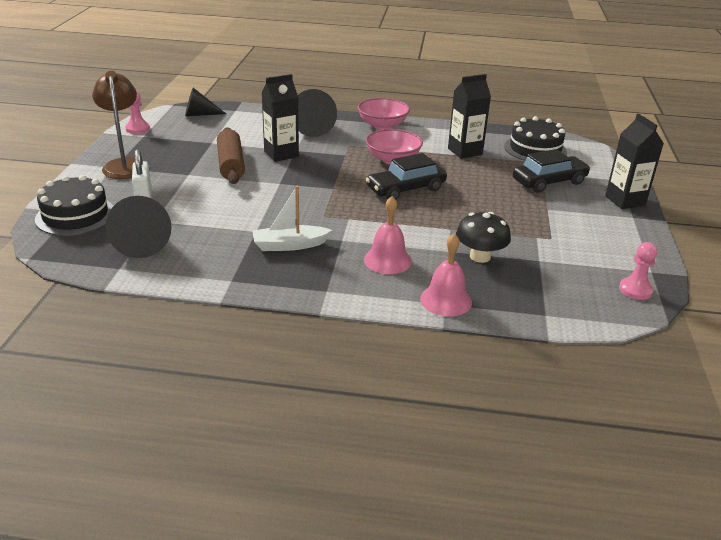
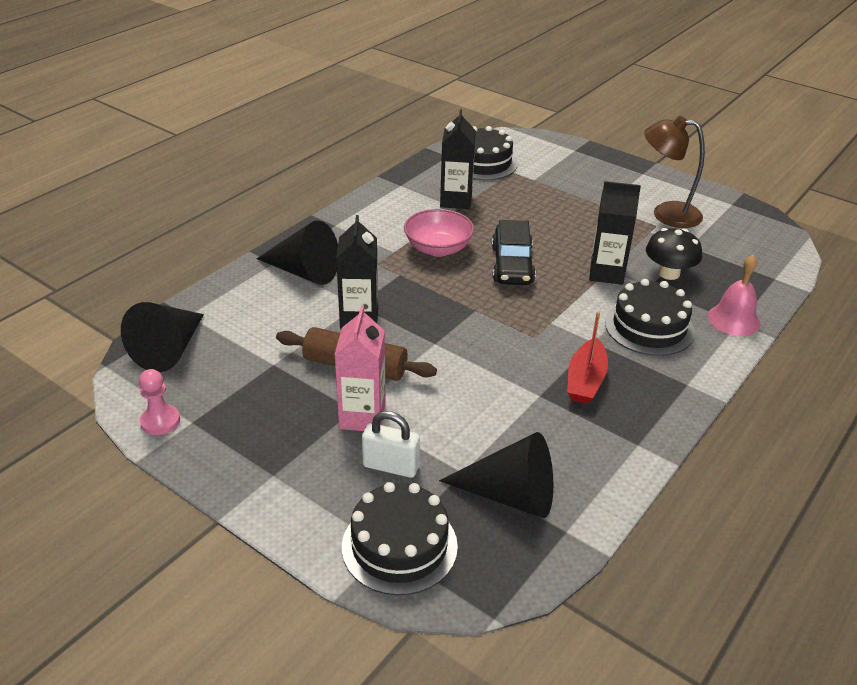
camera: 60 degrees left, 5 degrees up
(125, 165) = (275, 462): brown lamp -> brown lamp (666, 214)
(183, 178) = (362, 416): none -> pink carton
(200, 114) = (170, 349): black cone -> black cone, size x1.51
(289, 245) = (585, 380): white boat -> red boat
(382, 125) = (346, 224): pink bowl -> none
(387, 260) = (649, 327): pink bell -> black cake
(549, 182) = (554, 184): black car -> none
(625, 201) = (613, 164): black carton -> black carton (606, 273)
(635, 290) = (755, 223): pink pawn -> none

